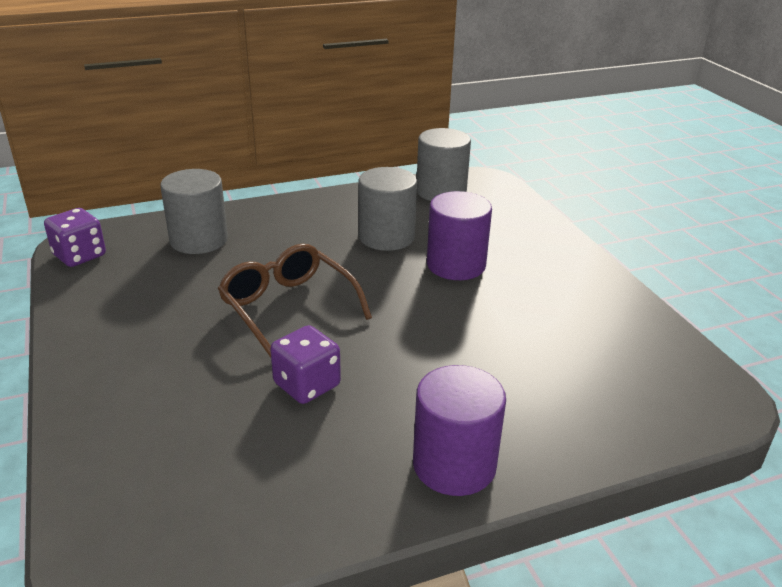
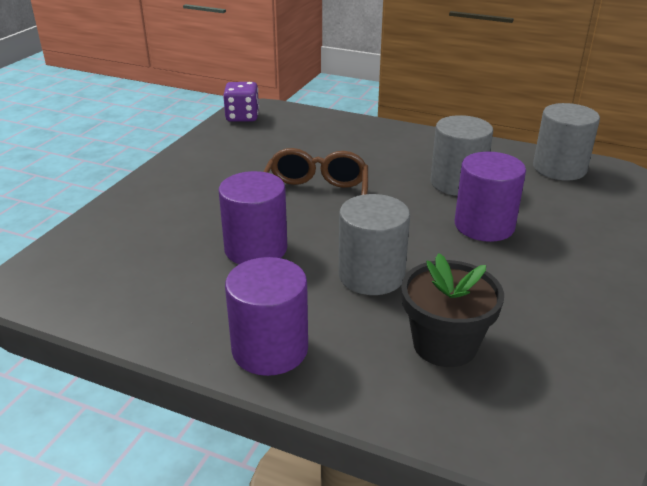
camera: 45 degrees right, 0 degrees up
(199, 240) = (321, 134): grey cylinder -> grey cylinder (371, 275)
(307, 385) = (256, 249): purple dice -> purple cylinder
(561, 376) = (444, 344): none -> black flower pot

